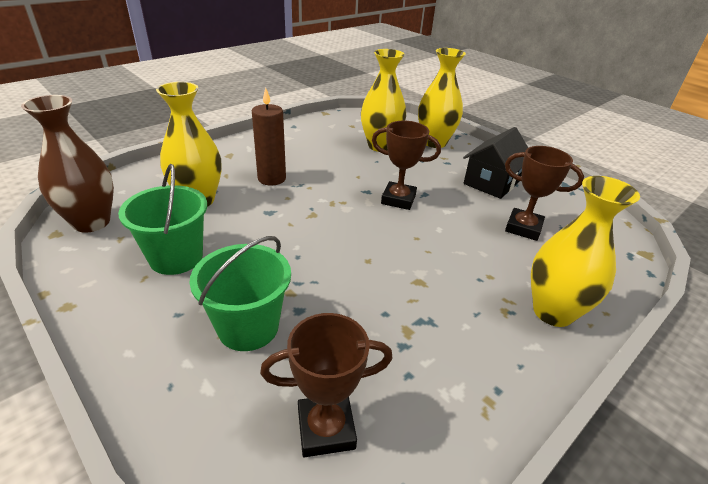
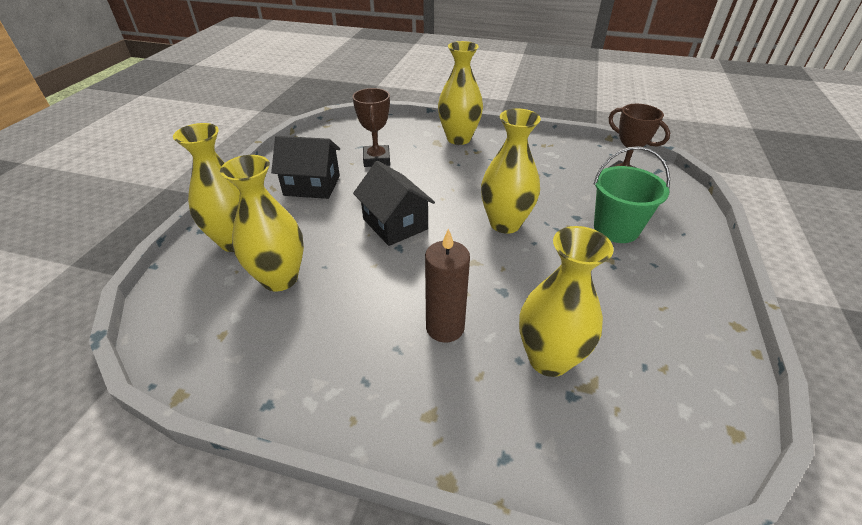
camera: 120 degrees left, 5 degrees up
(91, 222) = (686, 419): brown vase -> none
(176, 257) = (624, 306): green bucket -> none
(340, 254) = (505, 224): none -> yellow vase
(398, 199) = (395, 224): brown trophy -> black house

